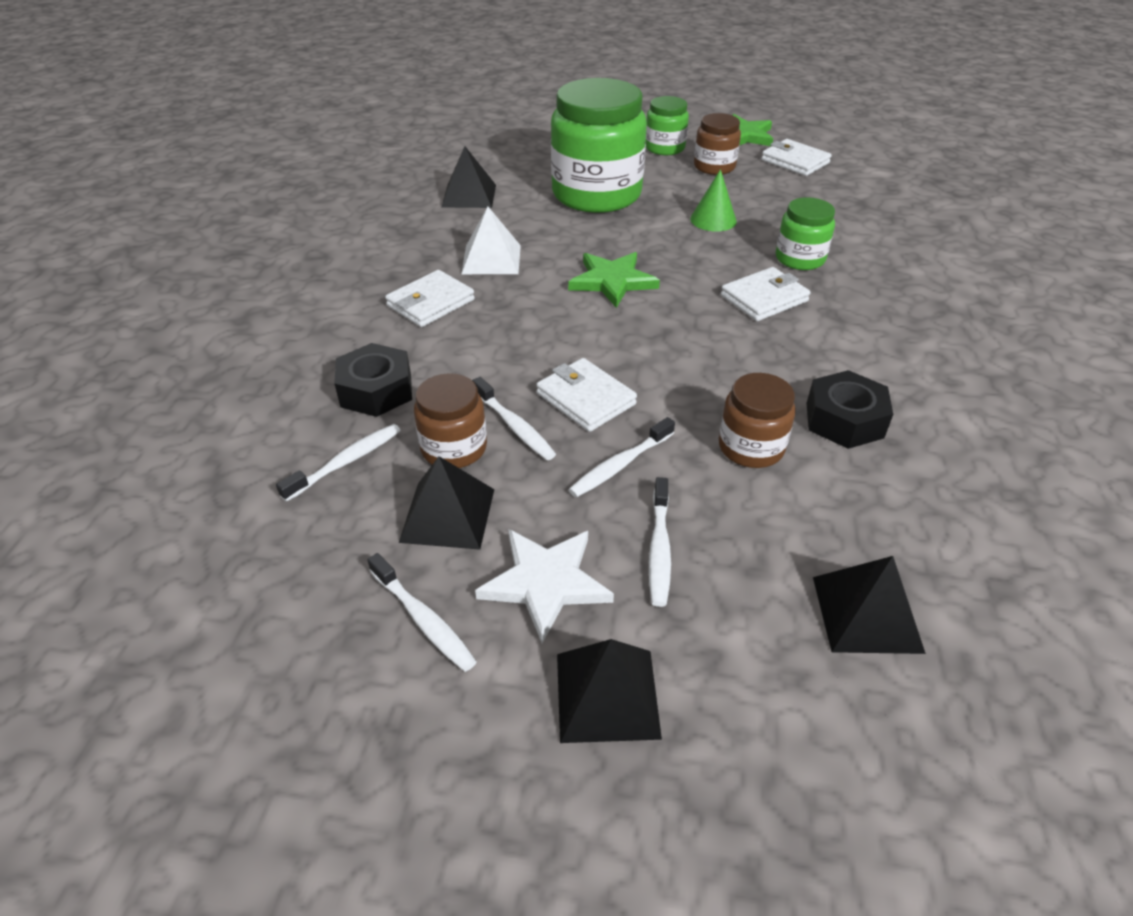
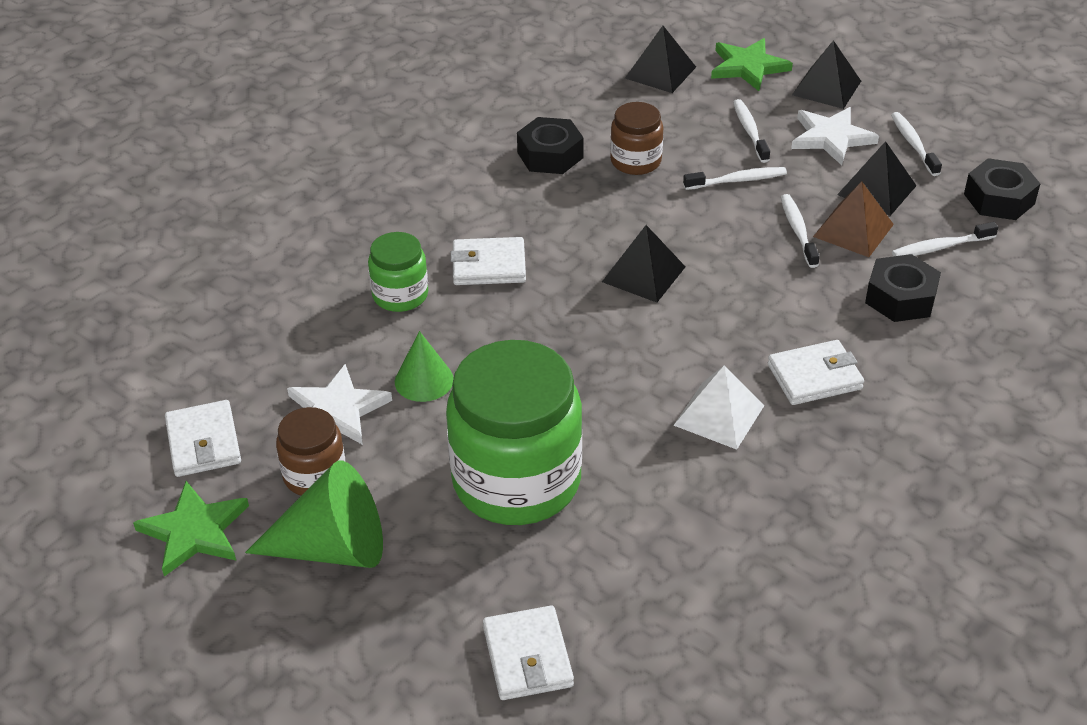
camera: 150 degrees left, 0 degrees up
(280, 562) = (999, 199): none -> black nut
(454, 448) = (853, 230): brown jar -> brown pyramid
(469, 196) = (684, 547): black pyramid -> black pyramid (644, 274)
(585, 399) = (728, 232): white wallet -> white wallet (528, 657)
(612, 281) = (612, 336): green star -> green star (748, 67)
(659, 549) = (749, 131): white toothbrush -> white toothbrush turned 45 degrees counterclockwise
(664, 148) = (332, 548): green jar -> green cone
(744, 193) = (337, 410): none -> white star

